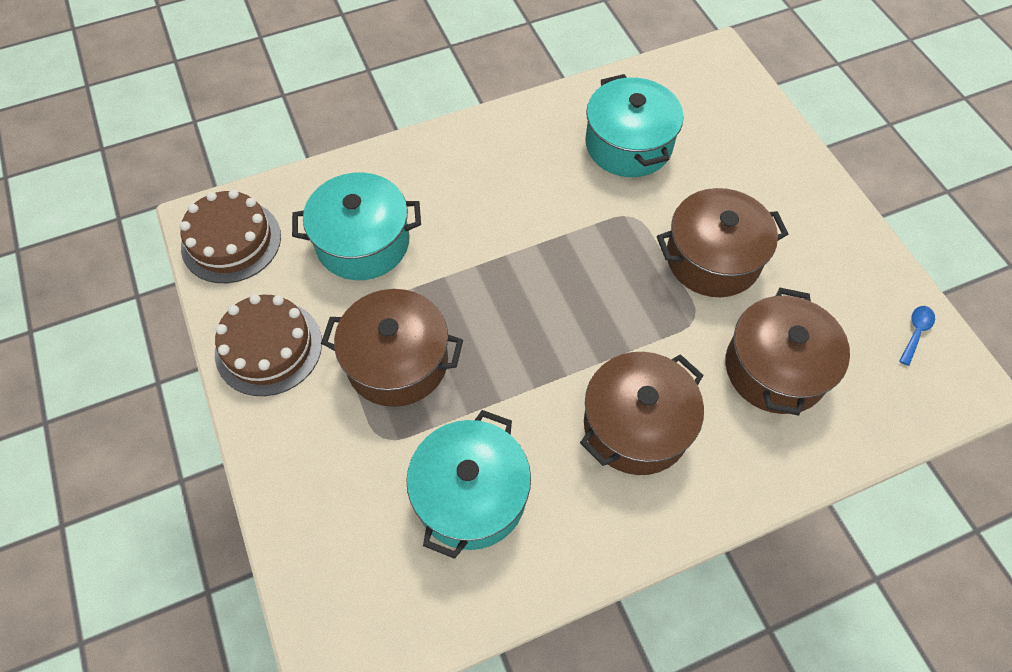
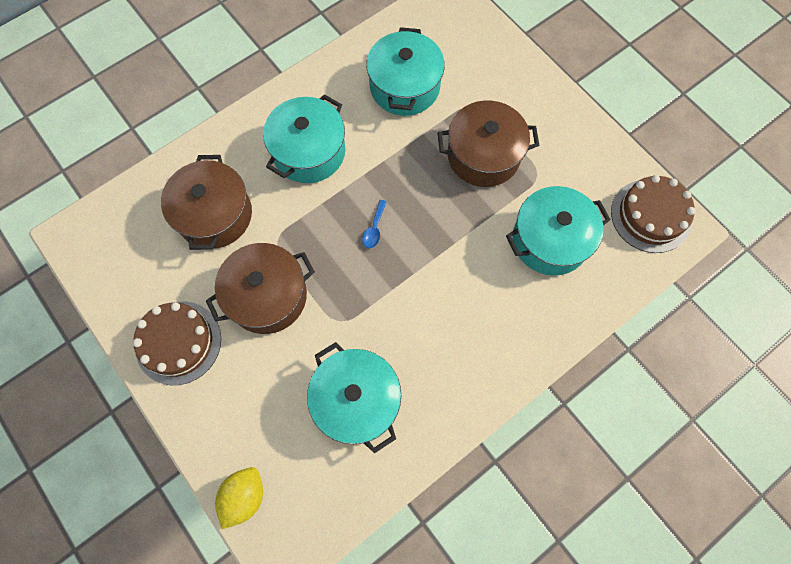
camera: 165 degrees right, 10 degrees up
(268, 347) = (576, 144): brown cake -> brown cake (178, 342)
(636, 425) = (309, 152): brown pot -> turquoise pot
(750, 98) = (244, 496): none -> yellow lemon
(915, 332) = (106, 270): blue spoon -> blue spoon (374, 229)

